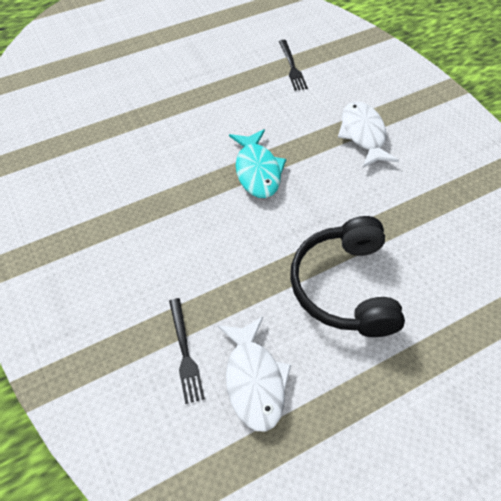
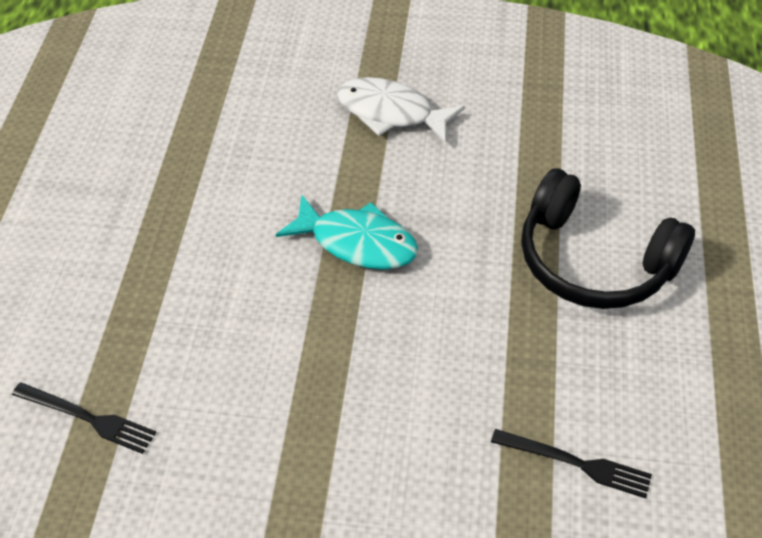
camera: 55 degrees left, 5 degrees down
(254, 380) = (657, 413): white fish -> none
(292, 67) = (209, 107): black fork -> black fork (88, 418)

